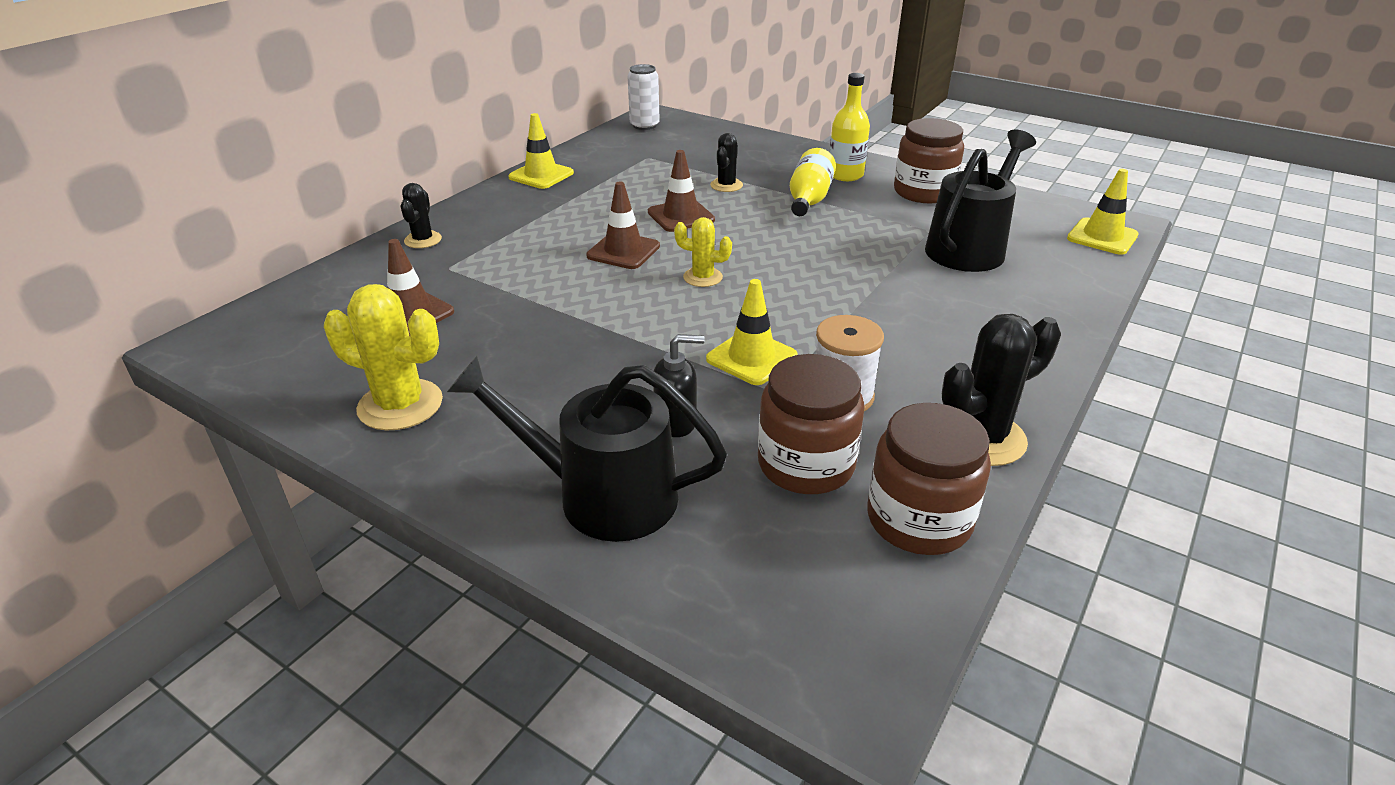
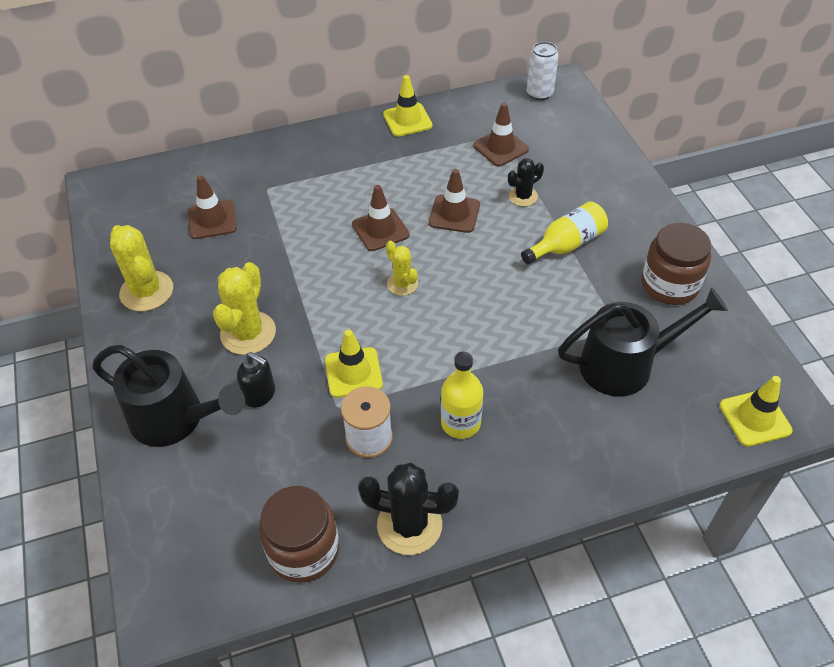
camera: 40 degrees right, 15 degrees up
(423, 240) = (276, 153): black cactus -> none
(588, 381) = (248, 333): none -> yellow cactus
(601, 495) = (175, 419): black watering can -> black watering can turned 150 degrees clockwise
(659, 164) = (500, 148): none -> brown traffic cone
(806, 464) = (291, 471): brown jar -> none
(845, 175) = (630, 231): yellow bottle -> yellow bottle (460, 423)

